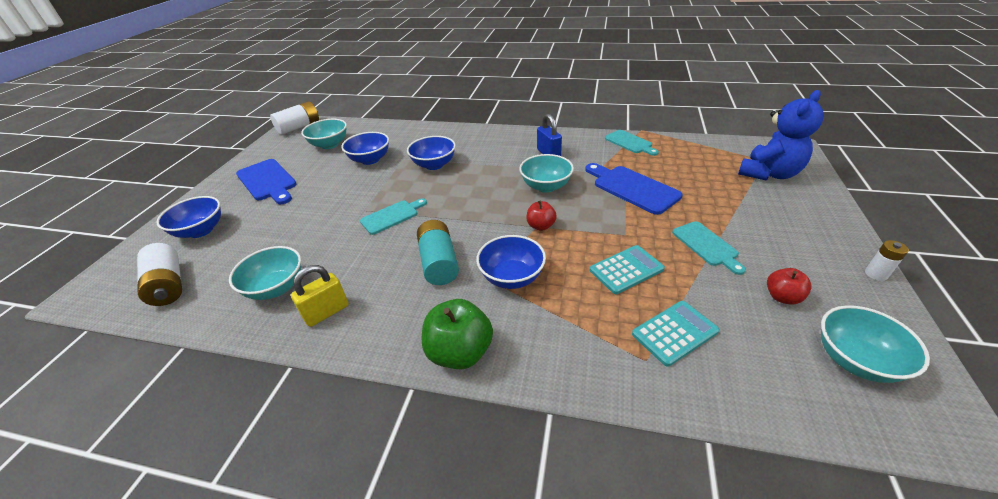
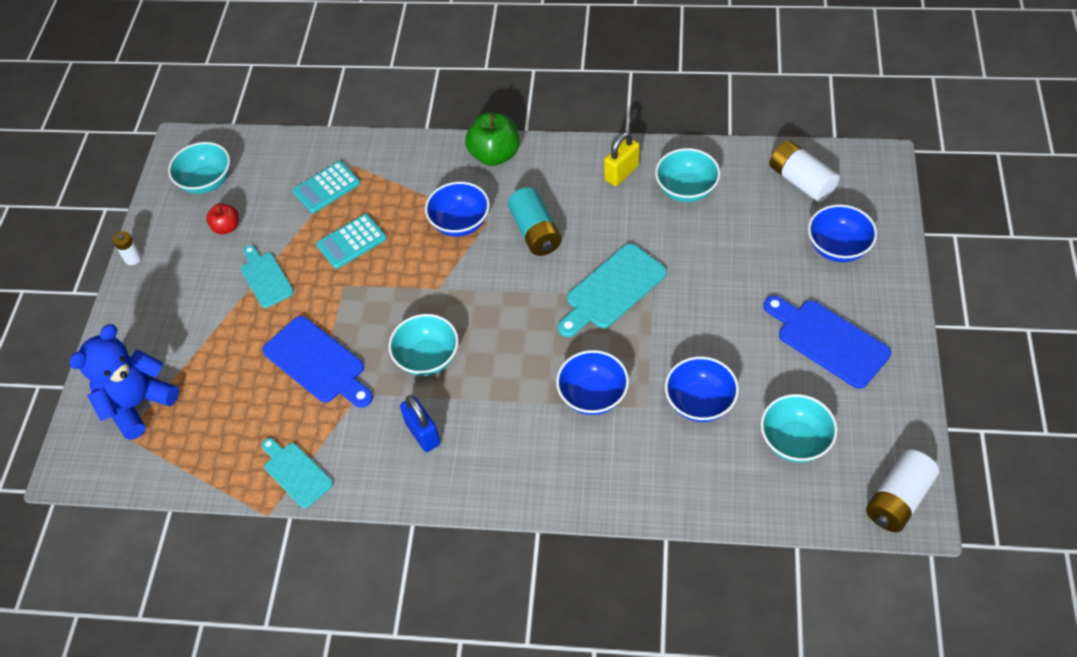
camera: 175 degrees right, 15 degrees up
(392, 216) = (612, 290): turquoise cutting board -> turquoise cutting board, size x1.54
(540, 226) = (433, 289): red apple -> none

